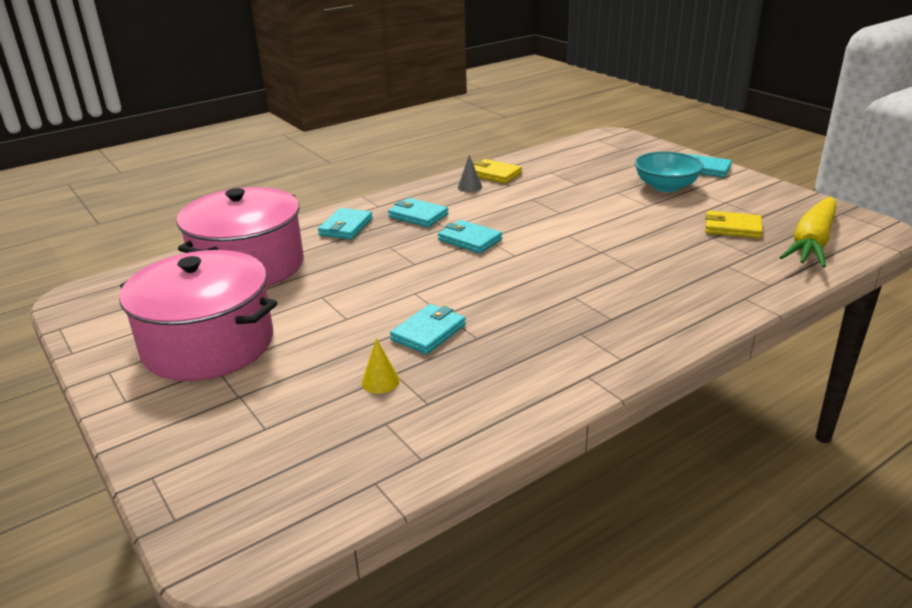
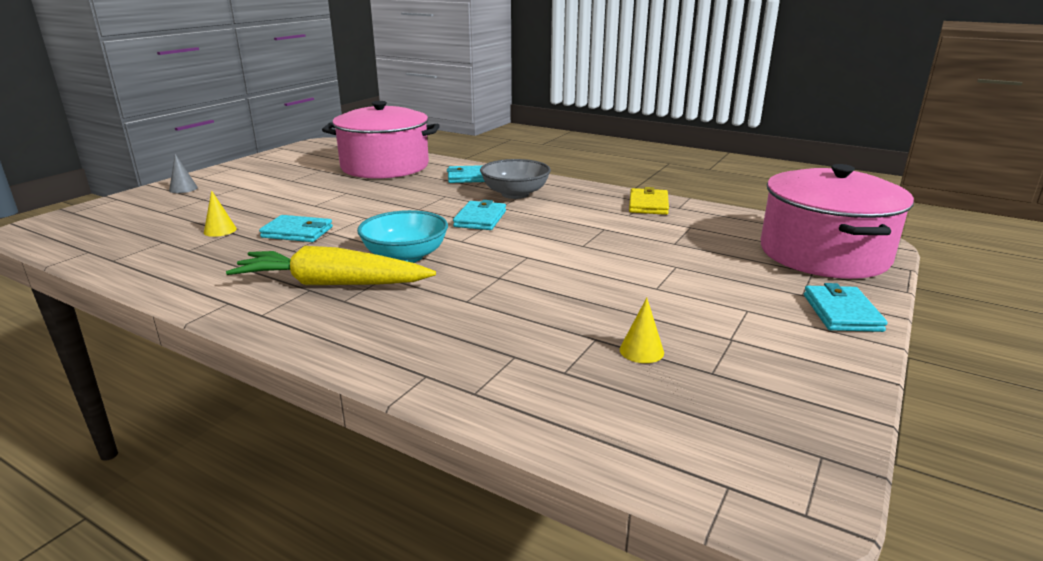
camera: 65 degrees right, 5 degrees down
(208, 344) = (269, 179): pink pot -> pink pot (824, 254)
(418, 216) = (515, 194): turquoise wallet -> grey bowl
(469, 187) = (602, 200): grey cone -> grey cone (183, 189)
(666, 187) = (732, 292): turquoise bowl -> turquoise bowl (405, 256)
(732, 228) = (641, 351): yellow wallet -> yellow cone
(812, 242) = (651, 424): yellow carrot -> yellow carrot (332, 284)

